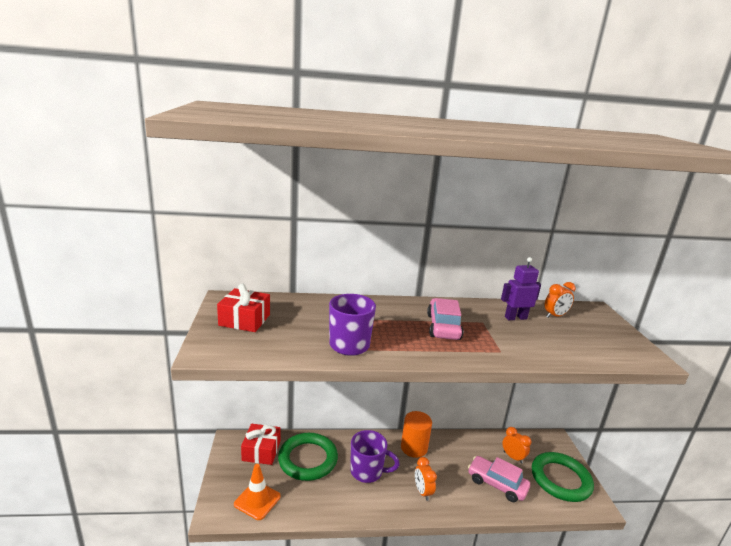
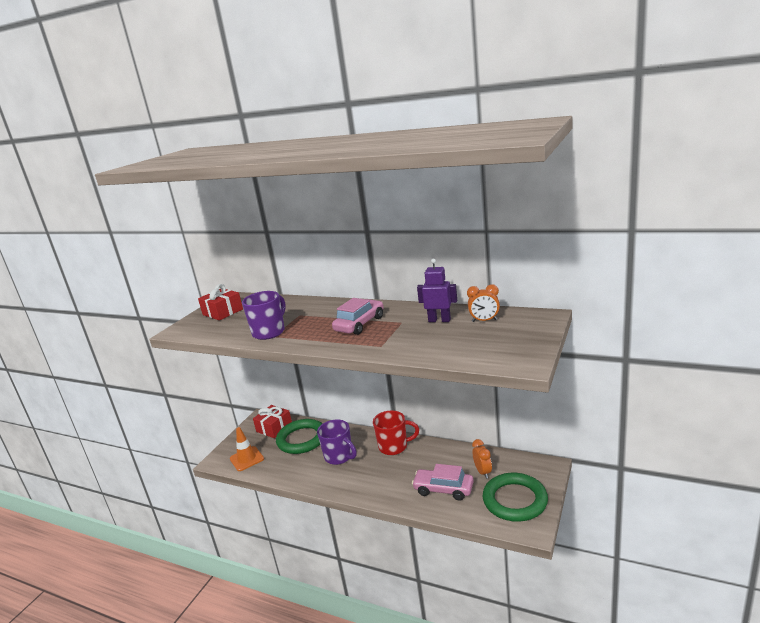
camera: 35 degrees right, 0 degrees up
(414, 448) = (394, 447): orange cylinder -> red mug
(422, 492) = (371, 480): orange clock -> none
(496, 484) = (443, 489): pink car -> pink car turned 45 degrees counterclockwise

